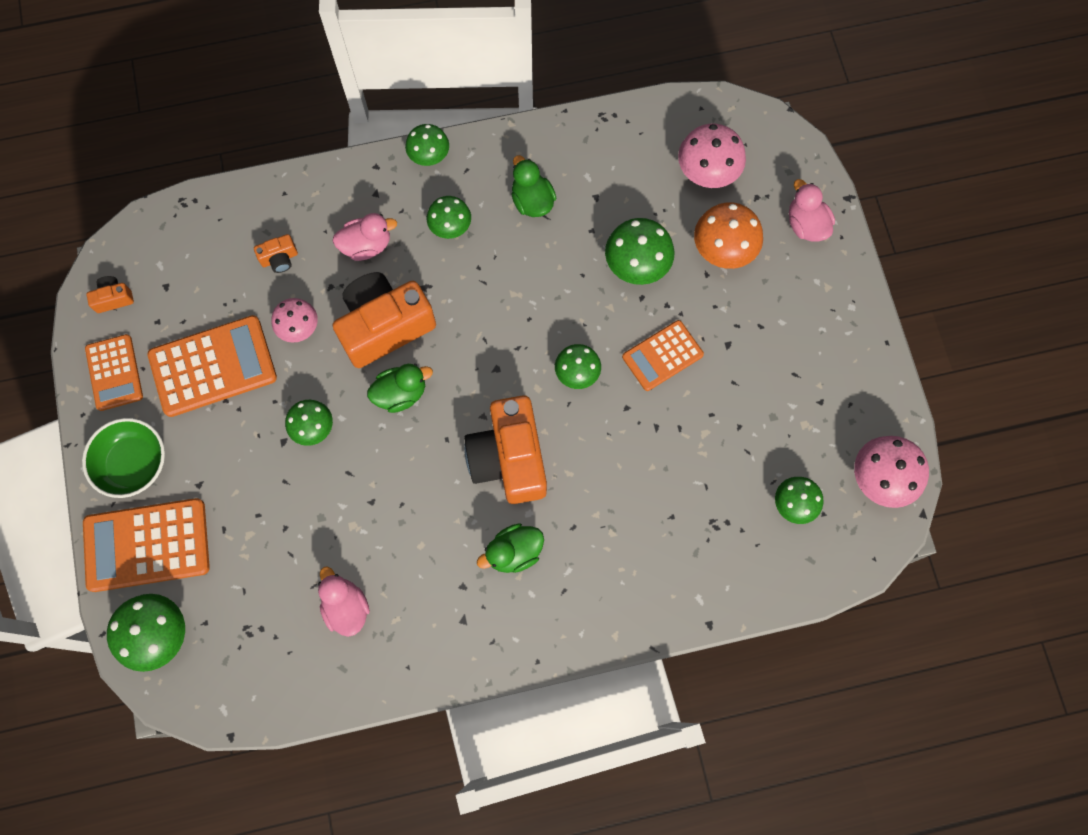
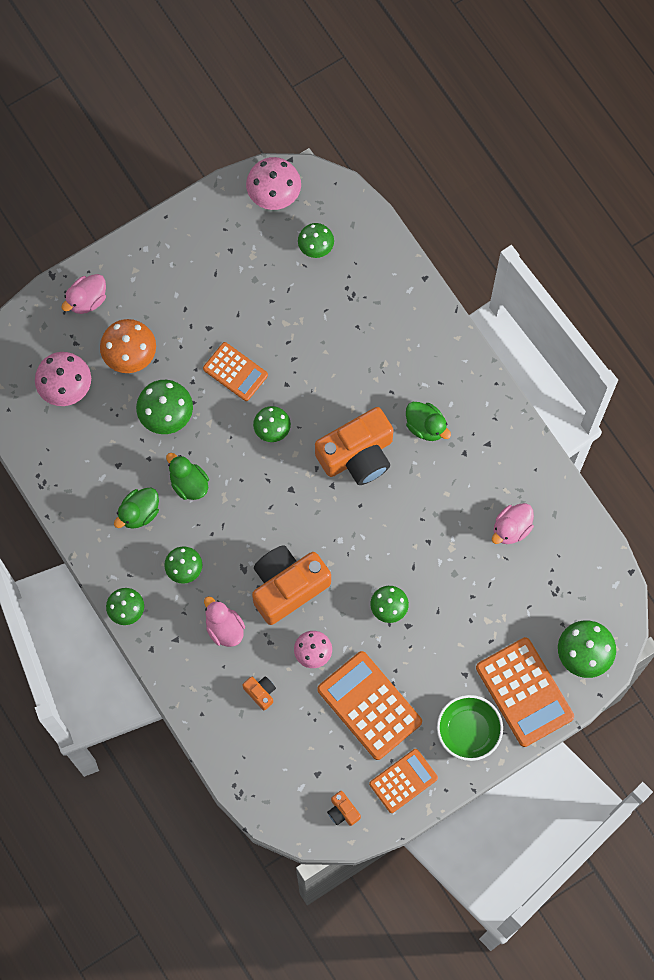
camera: 110 degrees left, 0 degrees up
(384, 326) = (287, 587): orange camera -> orange camera turned 105 degrees clockwise
(401, 393) = (337, 553): green duck -> green duck (189, 483)

